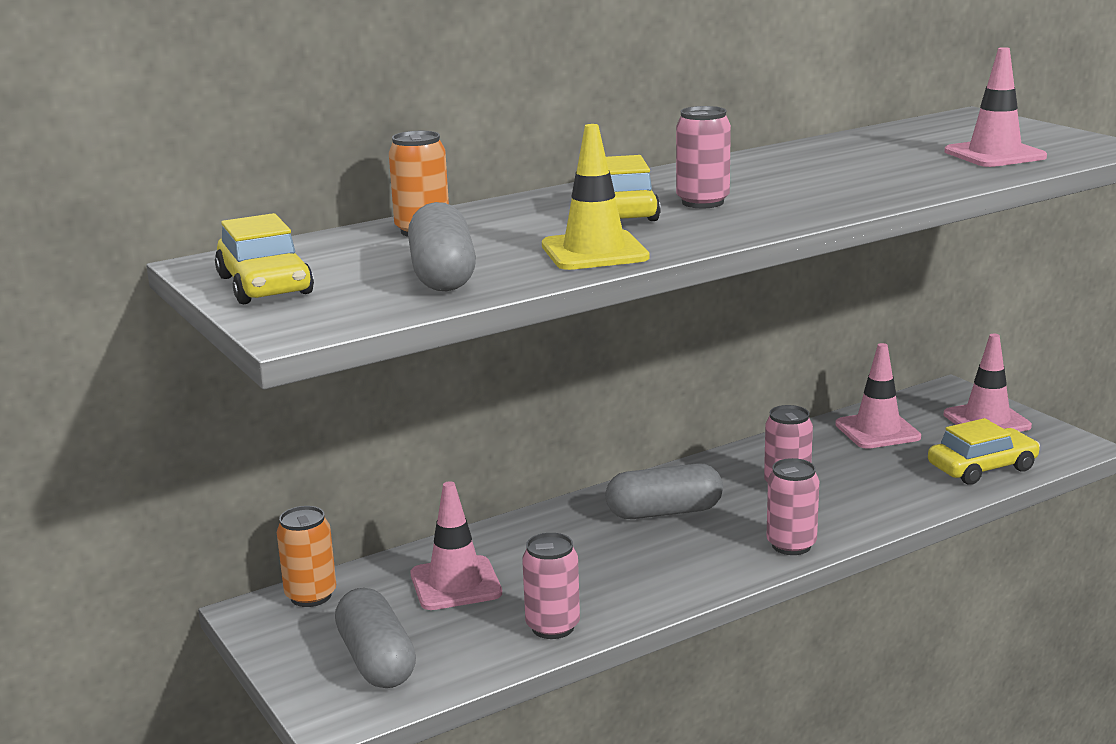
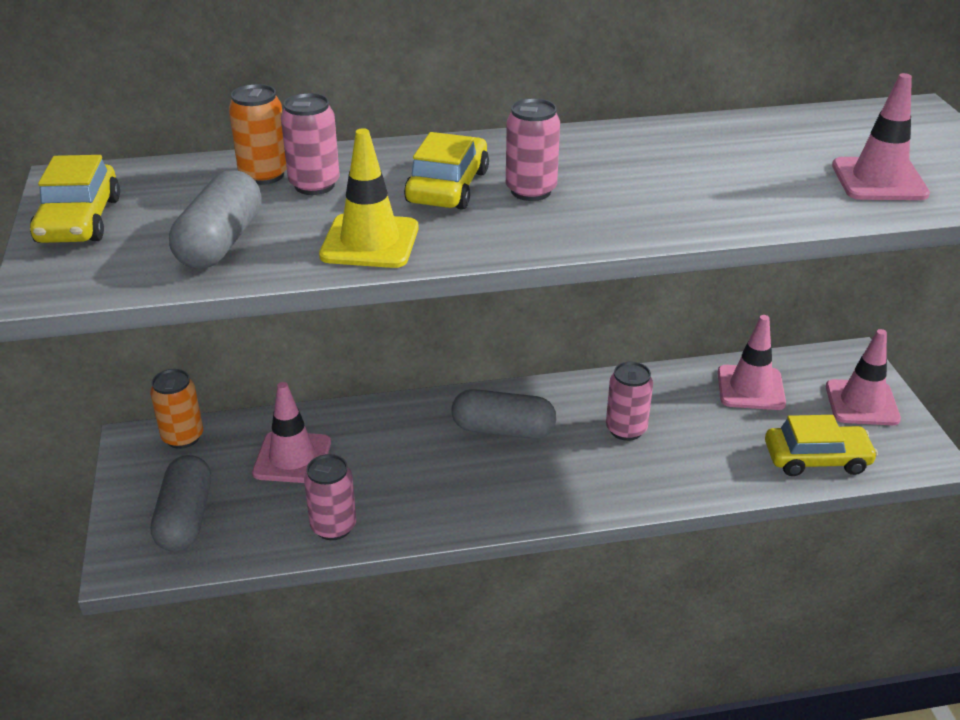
camera: 20 degrees right, 15 degrees up
(791, 545) = (582, 498): pink can -> pink can (314, 185)

